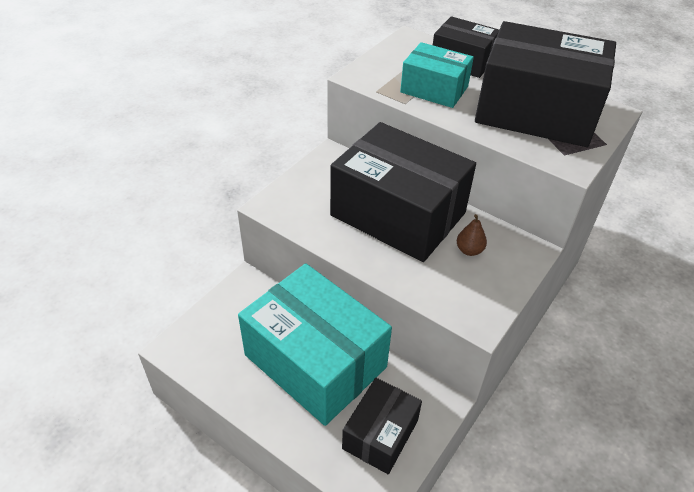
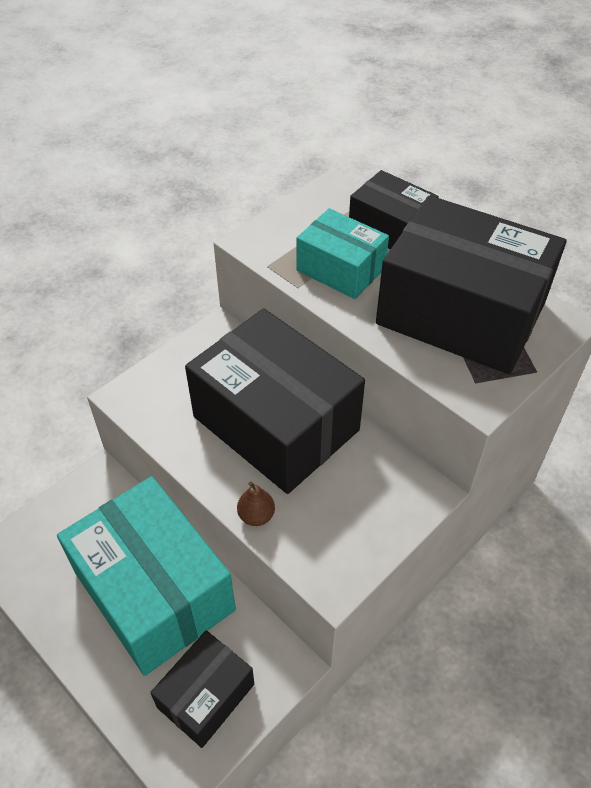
camera: 10 degrees right, 5 degrees up
(469, 250) = (349, 484): brown pear -> brown pear (256, 516)

